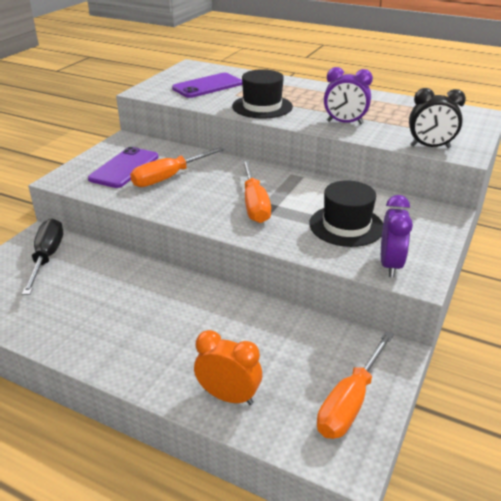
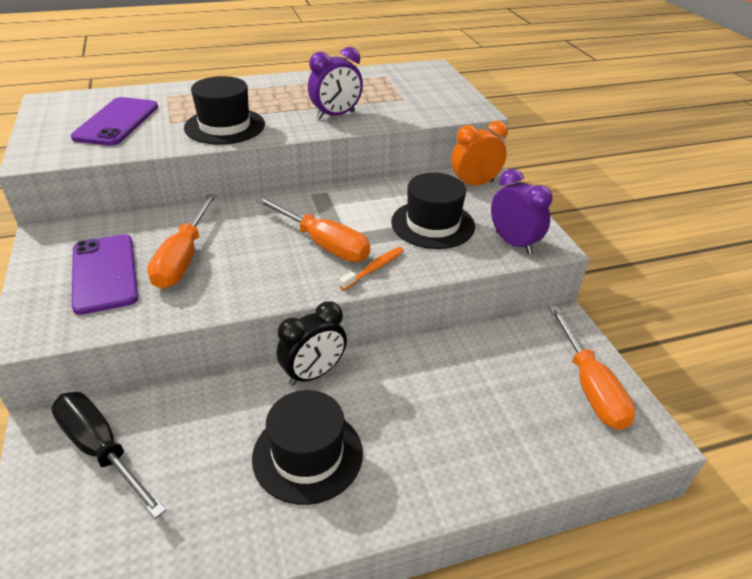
camera: 45 degrees left, 5 degrees up
(124, 318) = (307, 455): none -> black hat
(228, 396) = (507, 455): orange clock -> orange clock (474, 184)
(264, 232) = (374, 268): none -> orange toothbrush
(430, 147) = (441, 113): black clock -> black clock (313, 373)

